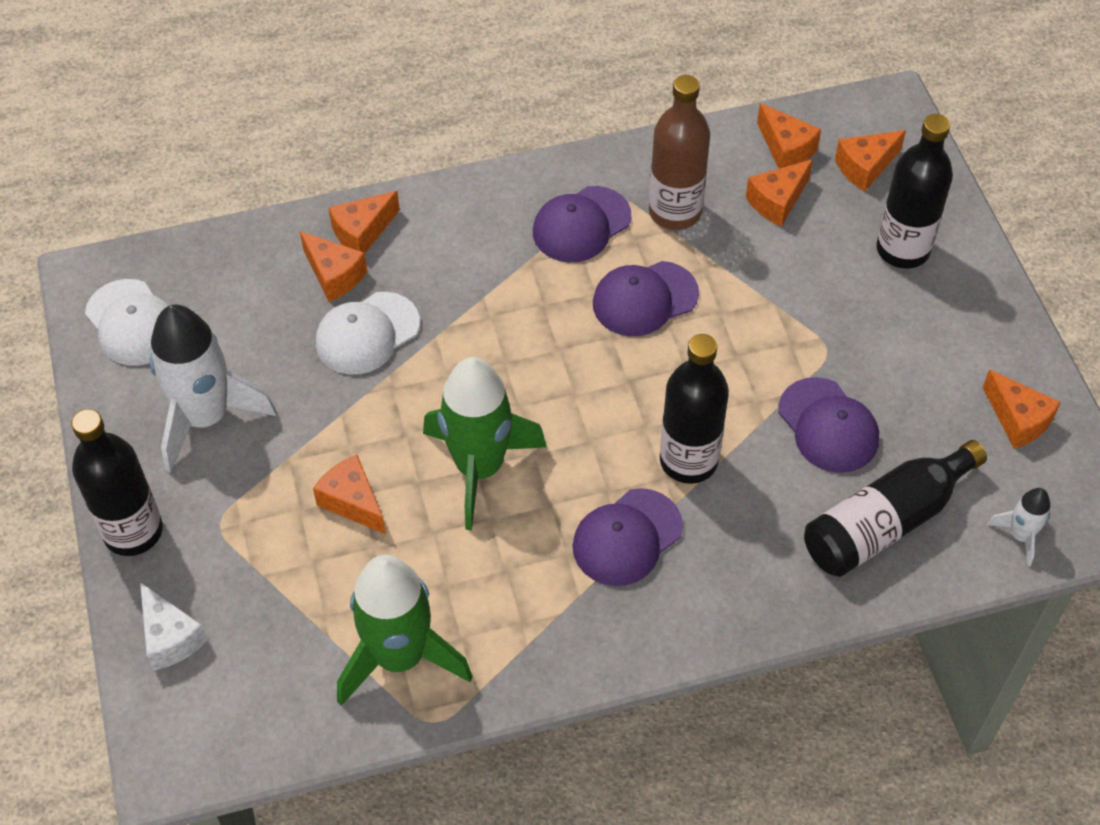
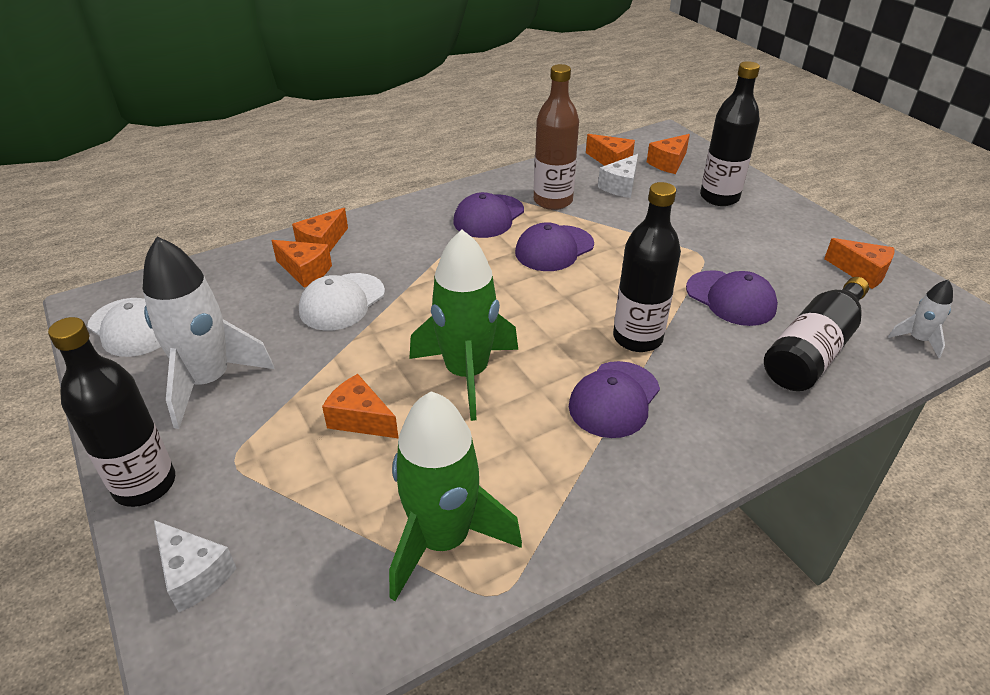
camera: 15 degrees left, 15 degrees down
(777, 201) = (620, 186): orange cheese -> white cheese

